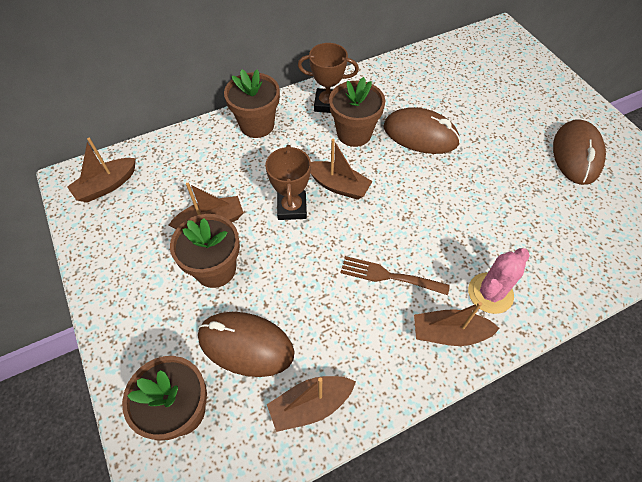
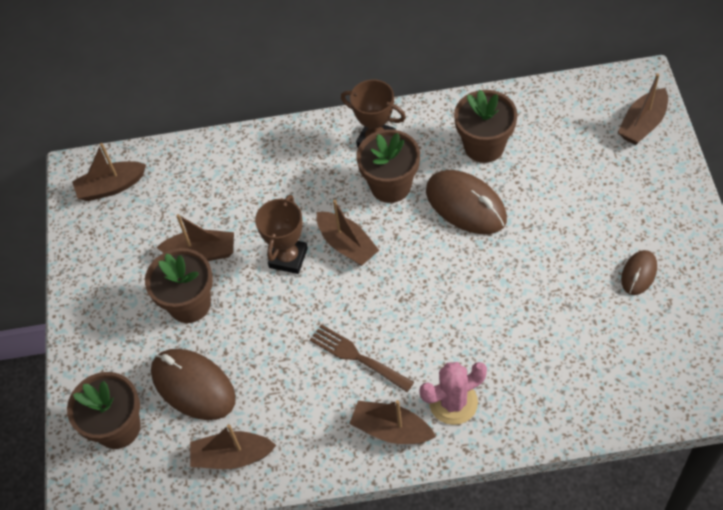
camera: 25 degrees right, 0 degrees up
(257, 125) = (287, 150): brown flower pot -> brown flower pot (484, 146)
(518, 55) = (642, 124): none -> brown boat
(576, 155) = (638, 274): brown mouse -> brown mouse, size x0.55

